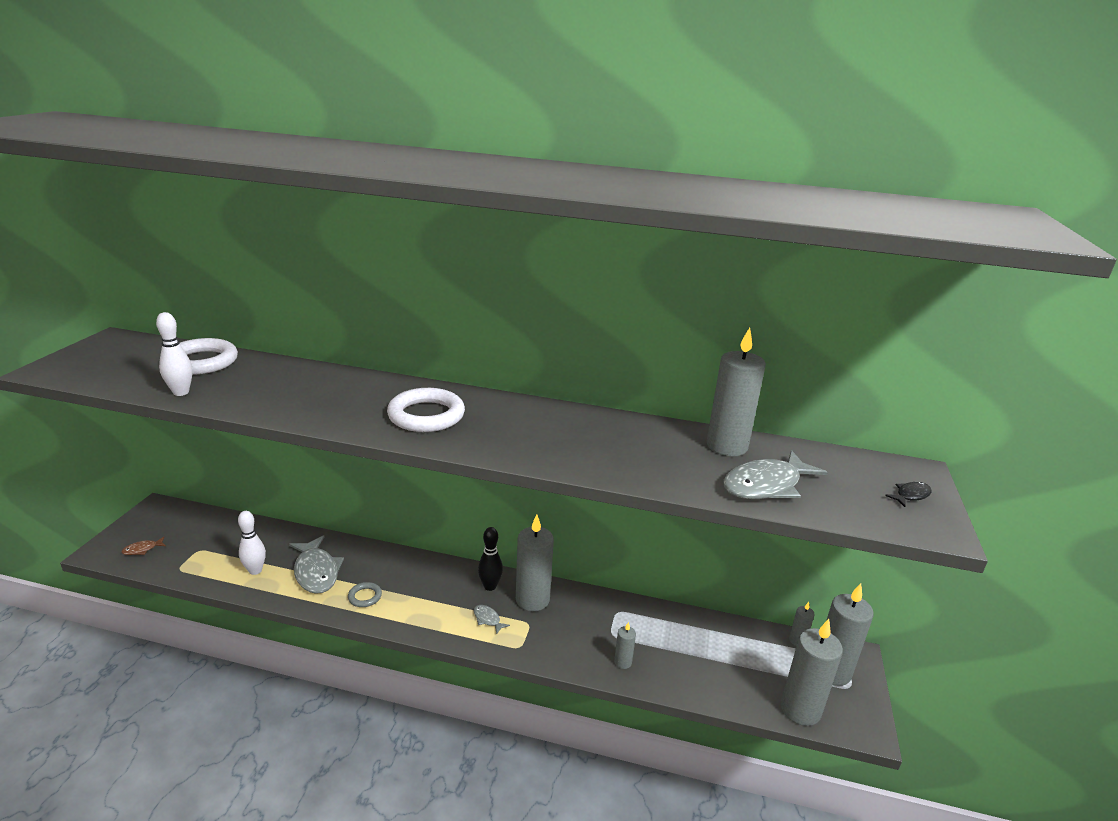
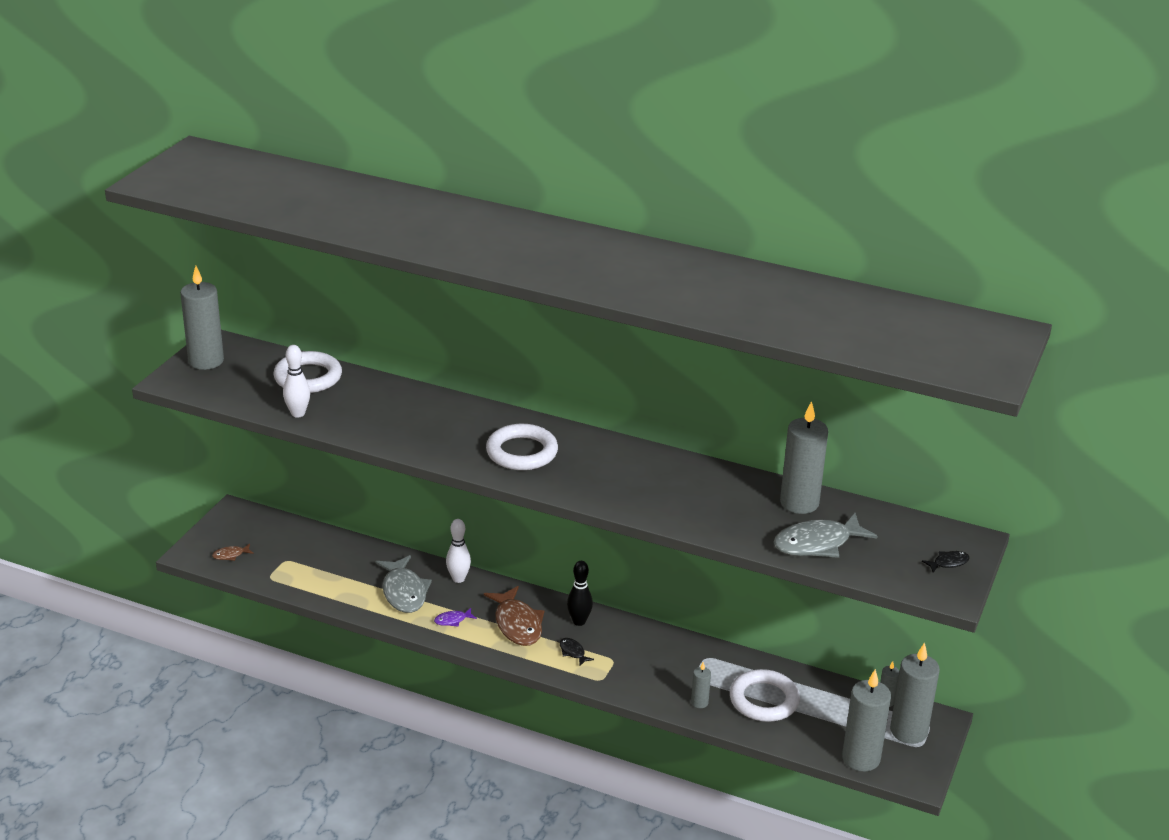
camera: 10 degrees right, 5 degrees up
(255, 570) = (344, 585): white bowling pin -> white bowling pin (458, 579)
(365, 597) = (452, 620): grey ring -> purple fish
(430, 595) = (517, 624): none -> brown fish
(488, 619) = (573, 652): grey fish -> black fish
(532, 600) = (621, 638): grey candle -> grey candle (206, 361)
(684, 652) = (764, 700): none -> white ring

